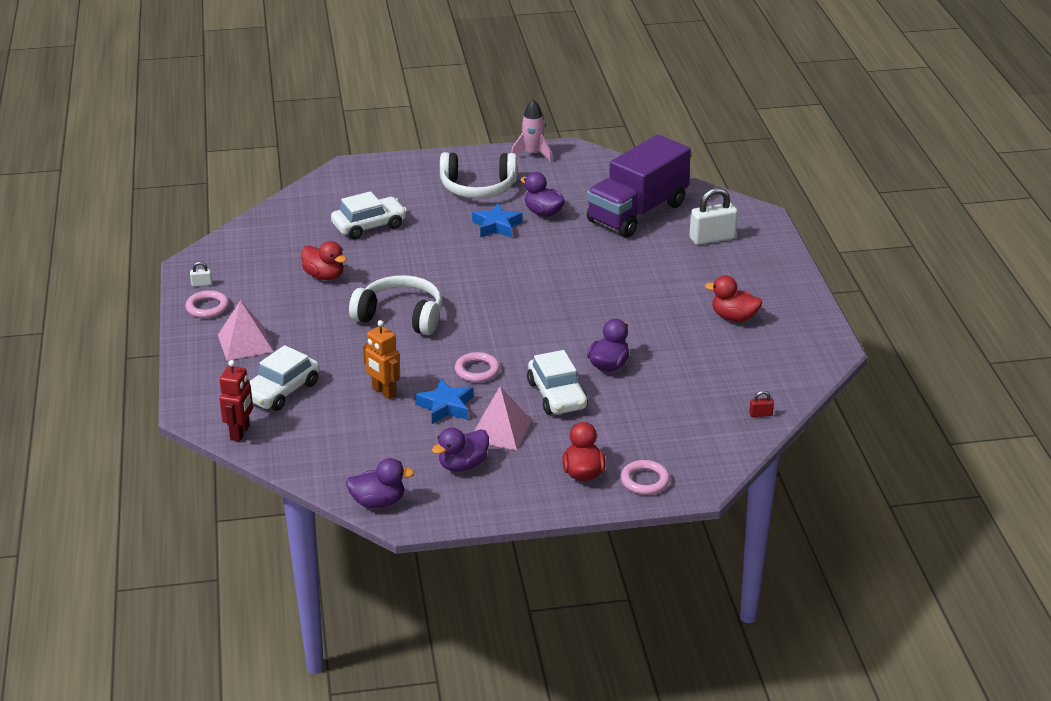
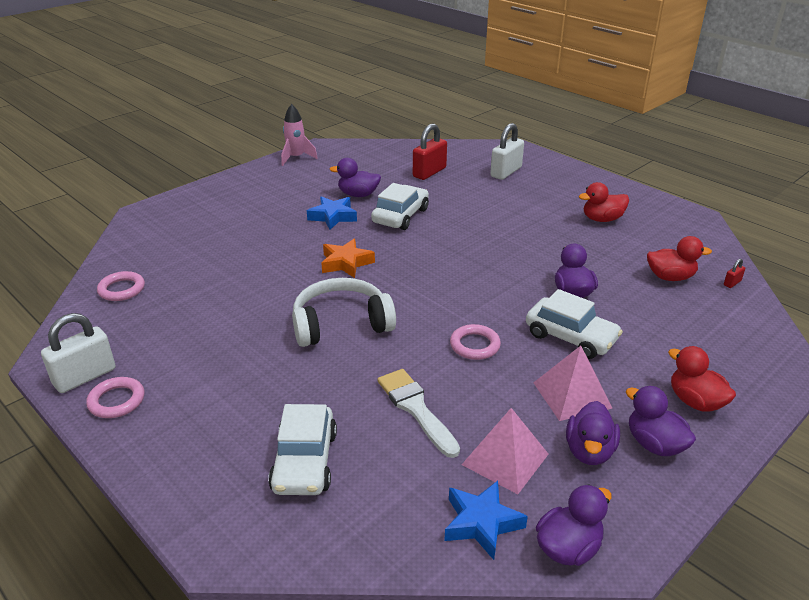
camera: 35 degrees left, 0 degrees up
(202, 284) = (85, 377): white padlock -> white padlock, size x2.28
(240, 433) = (311, 543): red robot -> none
(245, 343) = (203, 423): pink pyramid -> pink pyramid (505, 459)
(324, 276) = (220, 315): red duck -> red duck (670, 277)
(369, 226) = (216, 254): white car -> white car (400, 216)
(384, 392) = (416, 409): orange robot -> white brush
(445, 407) = (493, 395): blue star -> blue star (482, 523)
(459, 271) = (346, 263): none -> orange star
(478, 188) = (280, 194): white headphones -> none
(512, 481) = (654, 444): none -> purple duck
(637, 213) = (429, 172): purple truck -> red padlock
(645, 481) = (749, 383): pink ring -> pink ring (121, 289)

